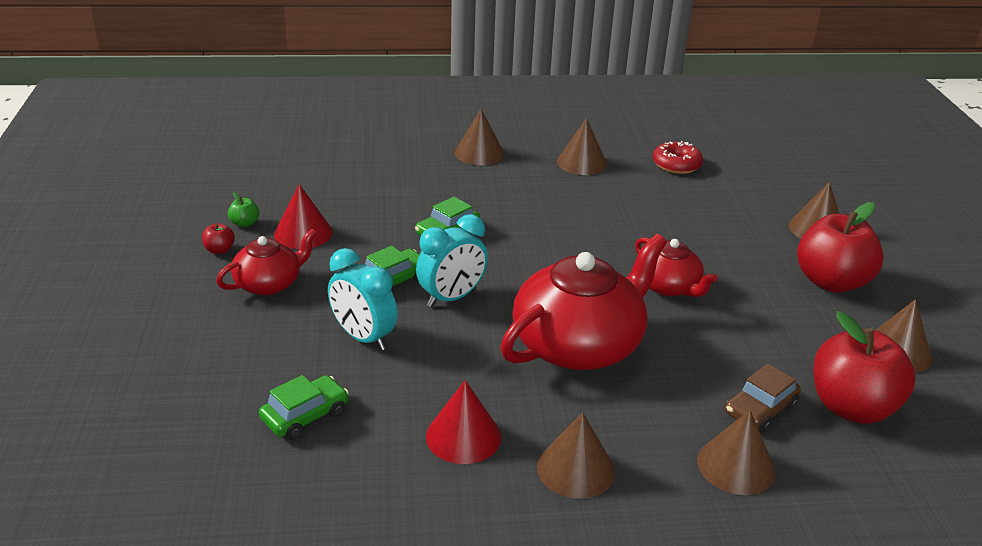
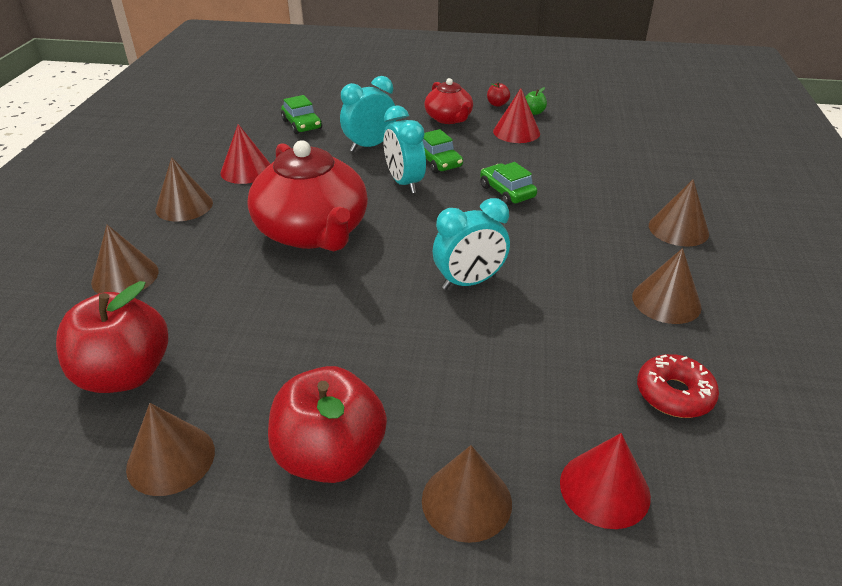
camera: 105 degrees right, 5 degrees up
(608, 243) = (469, 282): none -> turquoise clock
(668, 287) = (375, 305): red teapot -> none
(760, 410) = (169, 310): brown car -> none
(769, 188) = (604, 489): none -> red cone

